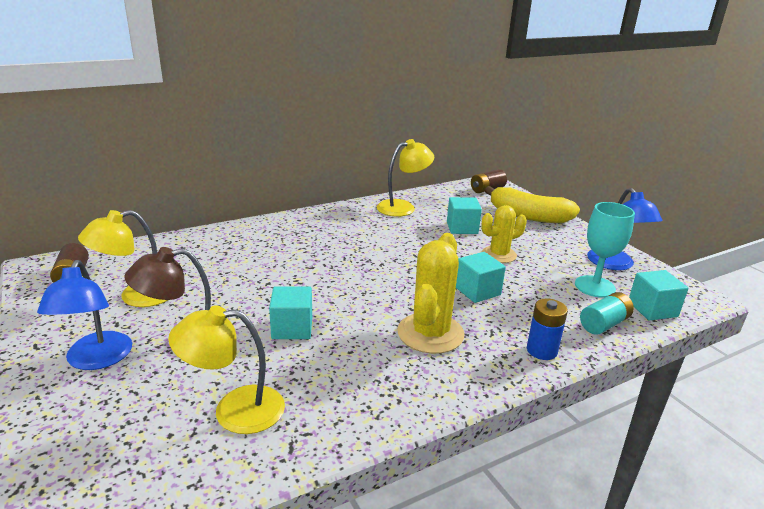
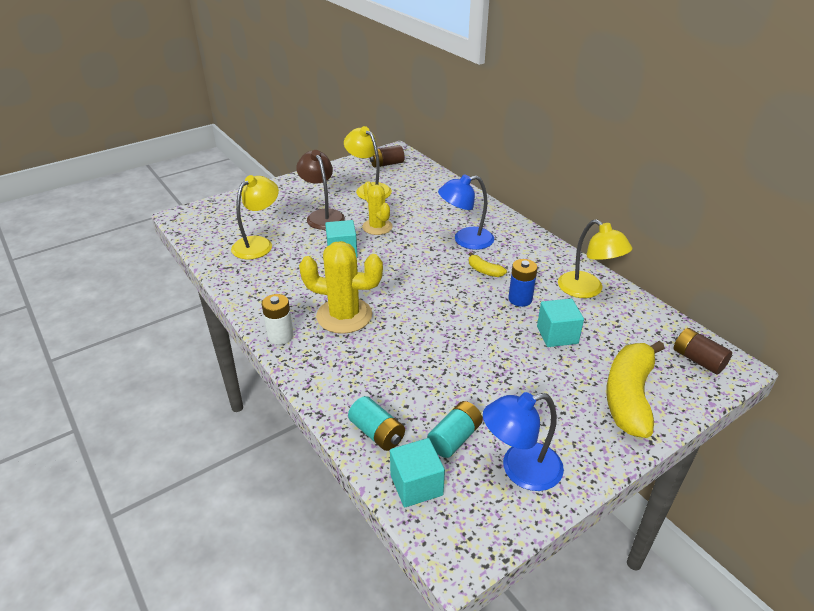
camera: 85 degrees right, 10 degrees up
(96, 360) = (302, 193): blue lamp -> blue lamp (465, 240)
(234, 410) = (258, 244): yellow lamp -> yellow lamp turned 45 degrees clockwise
(363, 244) = (484, 271): none -> yellow banana
(469, 385) = (280, 336): none -> white battery
(477, 291) = (418, 344): turquoise cube -> none
(499, 255) = (502, 362): yellow cactus -> yellow cactus (377, 227)
(541, 350) = (326, 380): blue battery -> blue battery (520, 299)
(594, 286) = (454, 438): turquoise goblet -> turquoise battery

